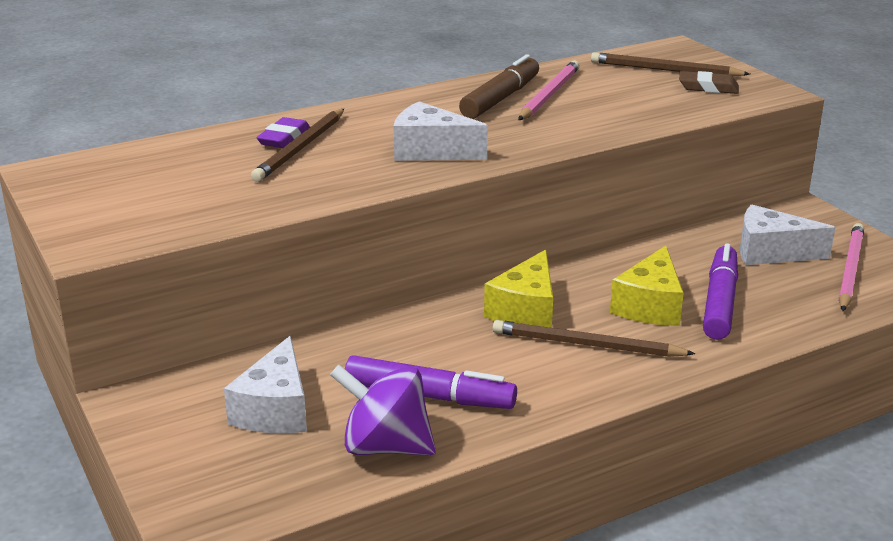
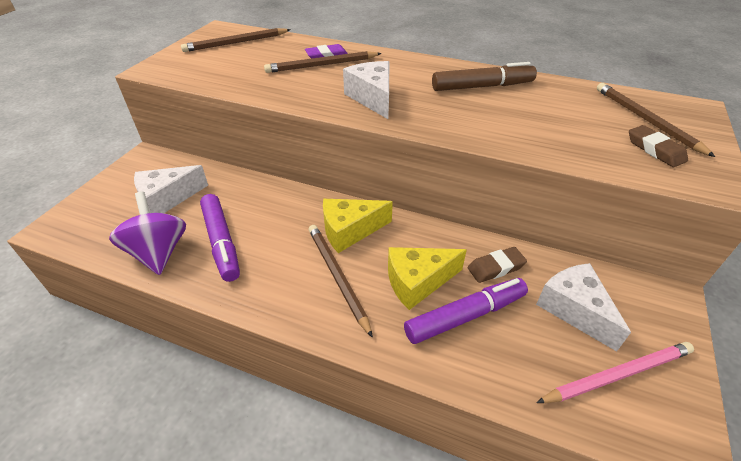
camera: 50 degrees right, 15 degrees up
(123, 173) = (236, 43): none -> brown pencil
(549, 94) = (518, 98): pink pencil -> none
(681, 261) = (495, 267): none -> brown eraser

